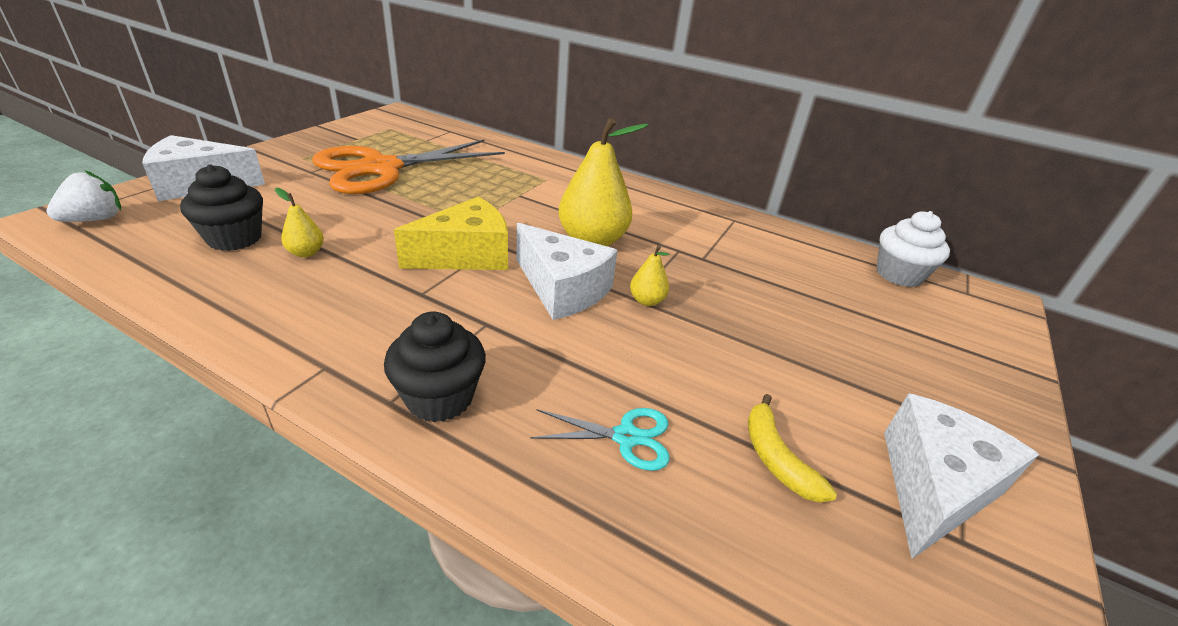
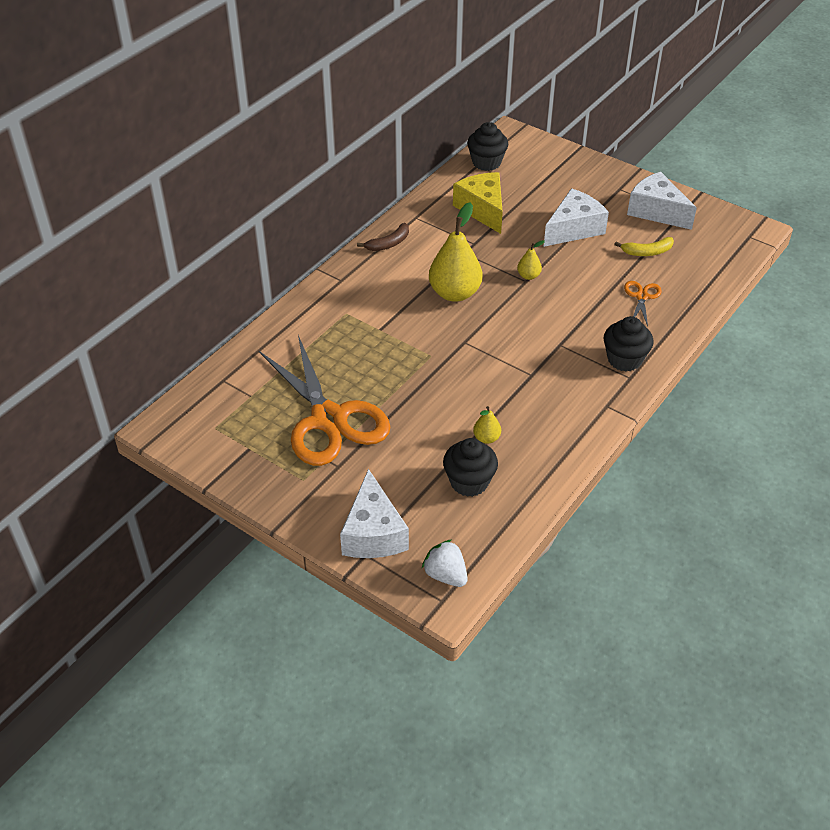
camera: 80 degrees left, 10 degrees up
(466, 255) = (481, 356): yellow cheese -> yellow cheese (482, 209)
(562, 289) = (519, 311): white cheese -> white cheese (574, 229)
(626, 437) = (641, 297): turquoise scissors -> orange scissors
(674, 203) = (389, 243): none -> brown banana
(898, 275) = (486, 162): white cupcake -> black cupcake

